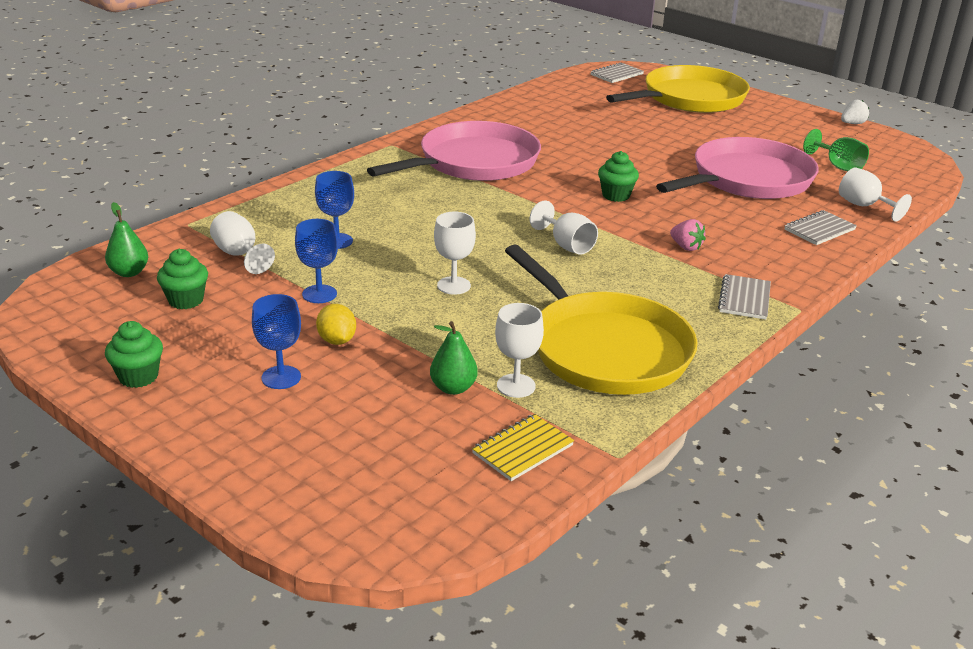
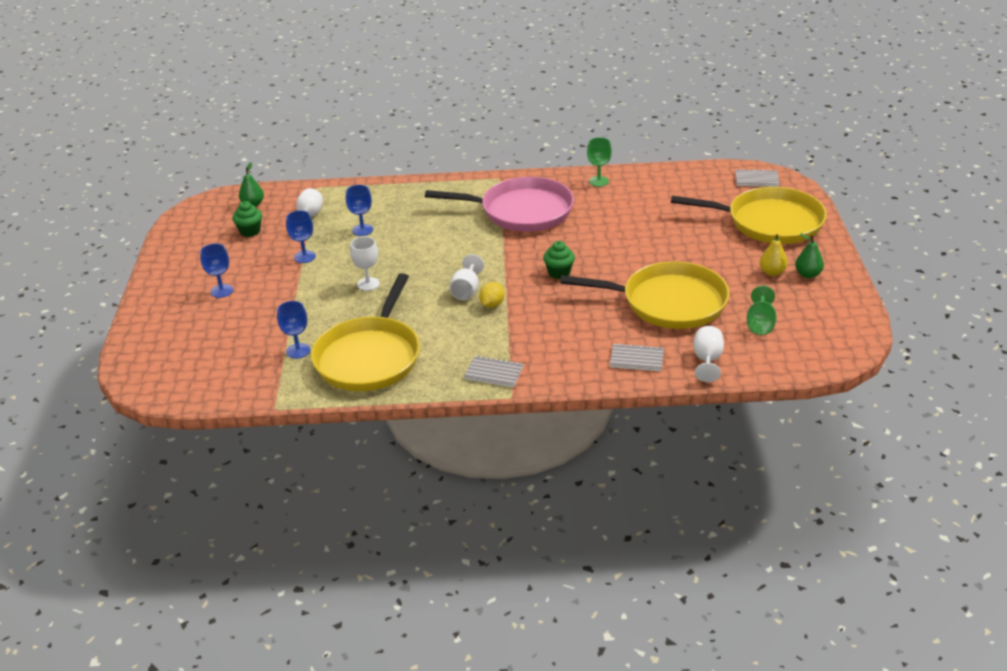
camera: 50 degrees right, 5 degrees up
(138, 377) = (177, 261): green cupcake -> none
(337, 340) = (270, 285): yellow lemon -> yellow lemon (492, 304)
(453, 388) = (273, 336): green pear -> green pear (808, 274)
(493, 116) = (598, 181): none -> green goblet
(516, 386) = (298, 351): white goblet -> blue goblet
(522, 449) = (247, 380): yellow notebook -> none
(686, 247) = (529, 326): pink strawberry -> none
(744, 299) = (494, 373): grey notebook -> grey notebook turned 45 degrees clockwise
(747, 179) = (669, 302): pink pan -> yellow pan
(767, 130) = (772, 272): none -> yellow pear
(852, 123) = (858, 298): white strawberry -> none

